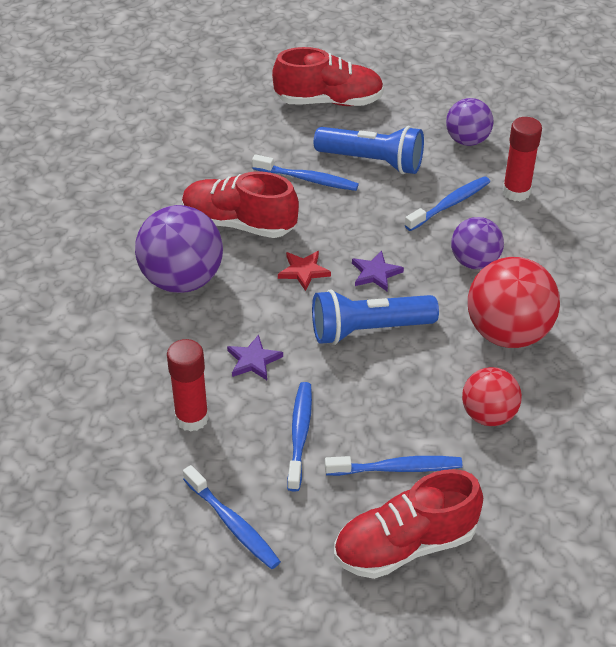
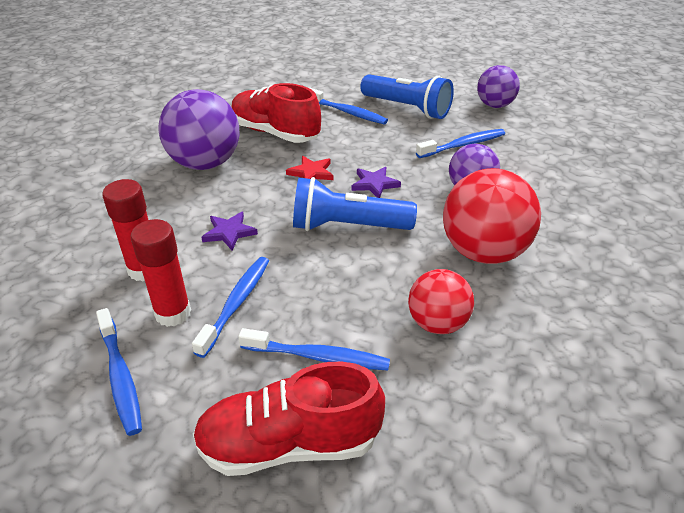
camera: 15 degrees right, 5 degrees down
(329, 101) = (389, 68): red shoe -> none
(516, 192) = (527, 145): red glue stick -> red glue stick (173, 313)

